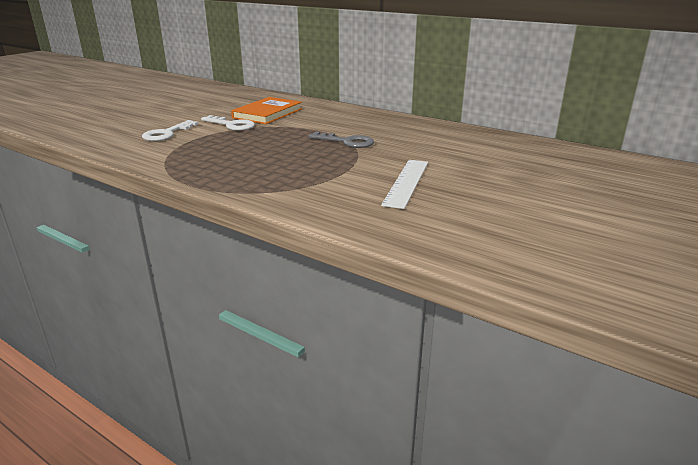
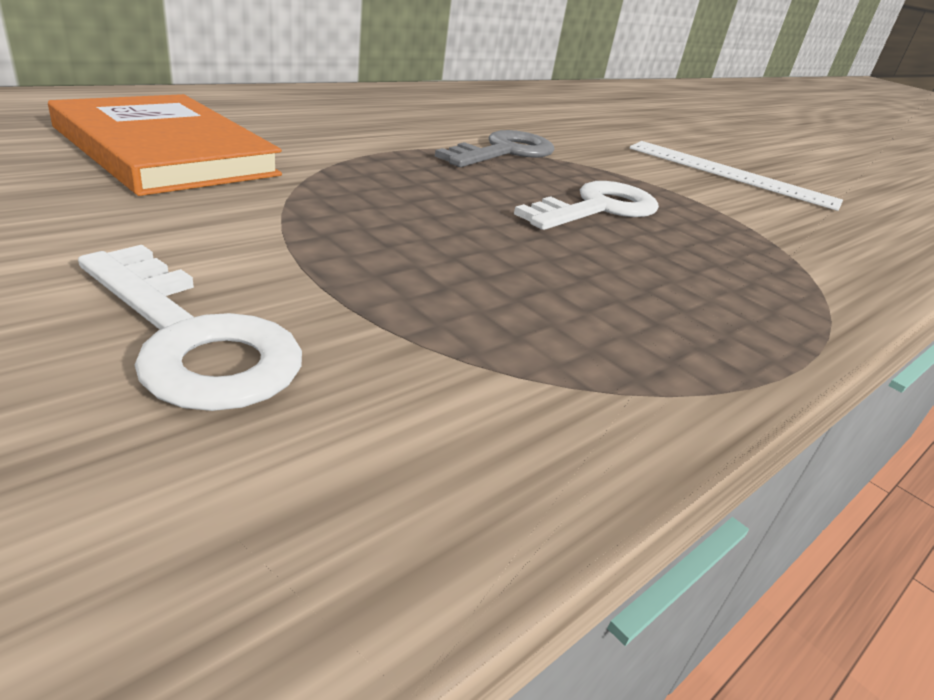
camera: 80 degrees left, 5 degrees up
(232, 125) = (229, 211): white key -> white key (598, 208)

